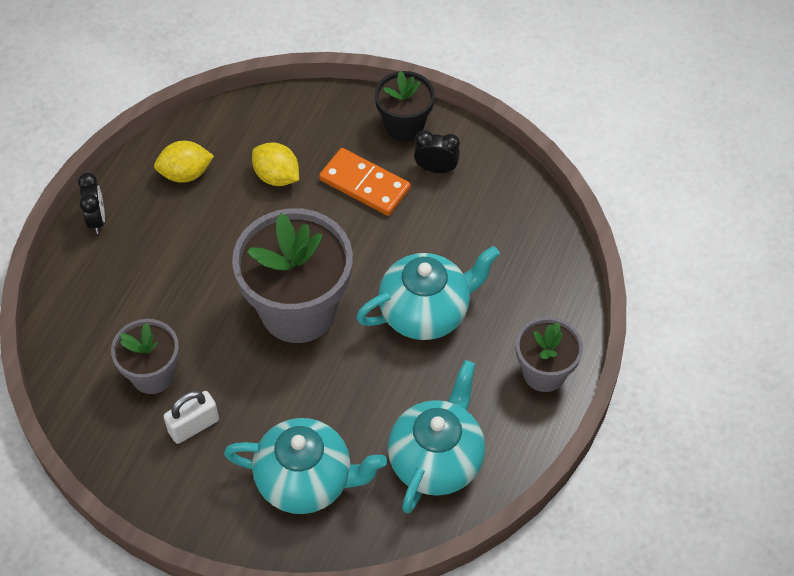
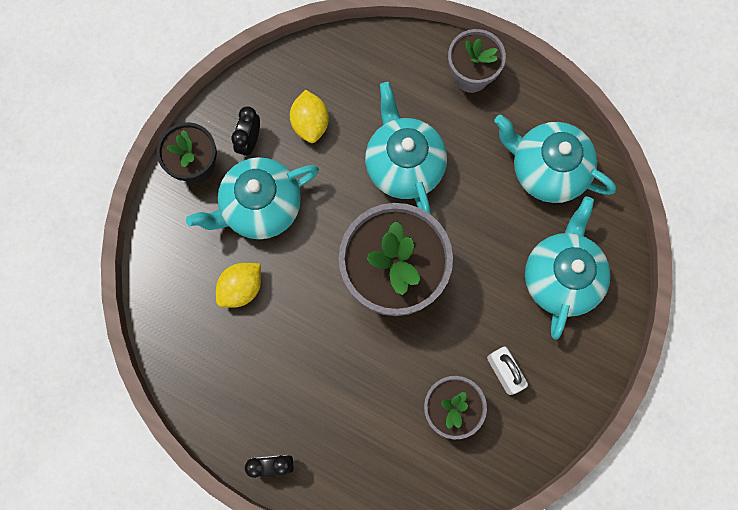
camera: 85 degrees left, 20 degrees up
(185, 174) = (227, 376): yellow lemon -> yellow lemon (310, 123)
(364, 184) = (260, 207): orange domino -> turquoise teapot

